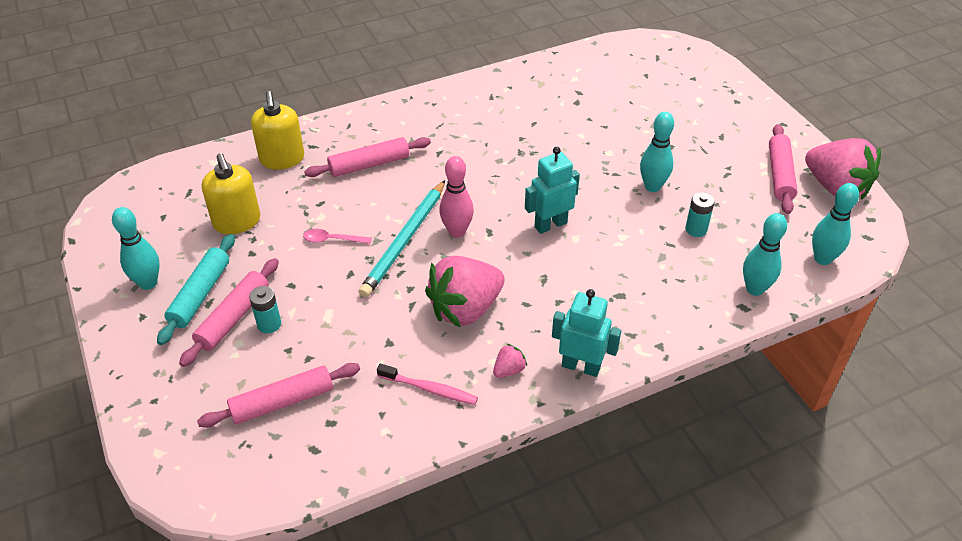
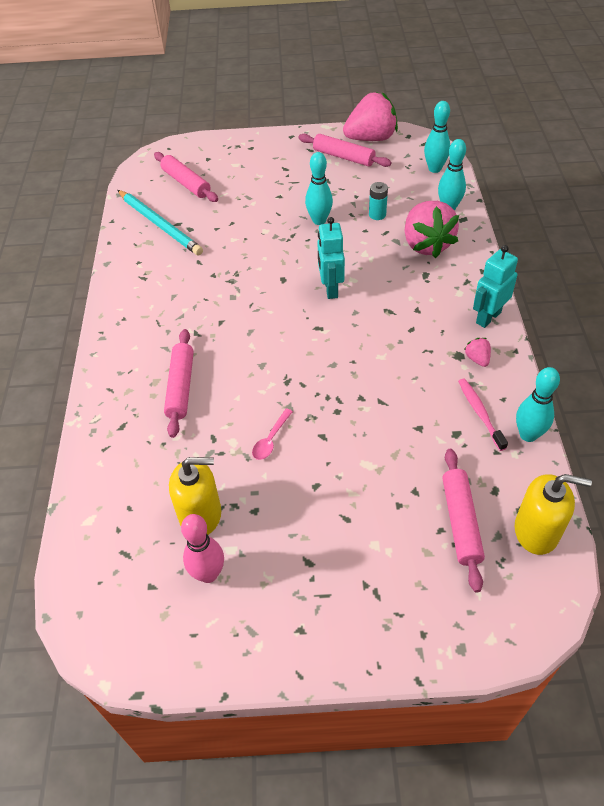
camera: 65 degrees left, 5 degrees up
(148, 283) = (252, 616): turquoise bowling pin -> turquoise bowling pin (528, 435)
(200, 294) = (293, 567): turquoise rolling pin -> none
(234, 318) = (339, 543): pink rolling pin -> pink rolling pin (186, 183)
(269, 324) = (360, 514): turquoise battery -> none
(282, 159) = (126, 456): yellow soap dispenser -> yellow soap dispenser (536, 531)
(405, 241) = (300, 386): turquoise pencil -> turquoise pencil (160, 224)
(429, 389) = (480, 413): pink toothbrush -> pink toothbrush turned 60 degrees counterclockwise
(457, 231) = (307, 348): pink bowling pin -> pink bowling pin (208, 574)
(465, 309) = (401, 367): pink strawberry -> pink strawberry (426, 245)

